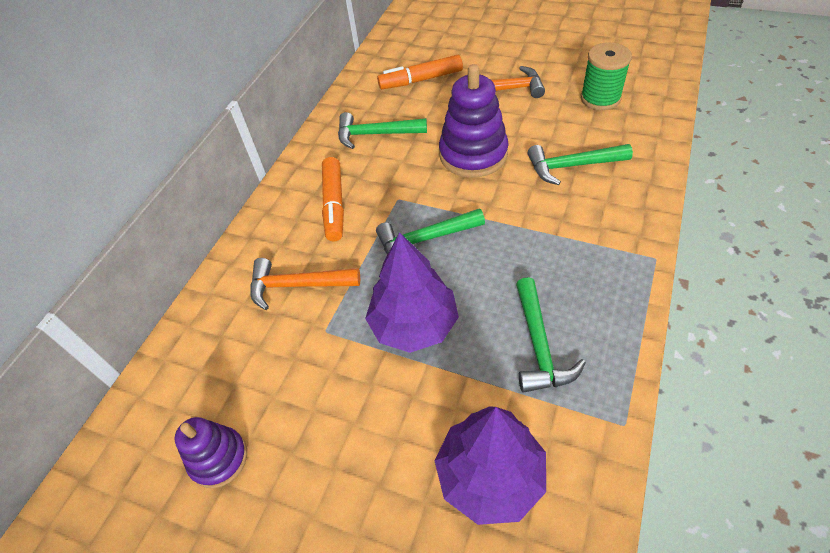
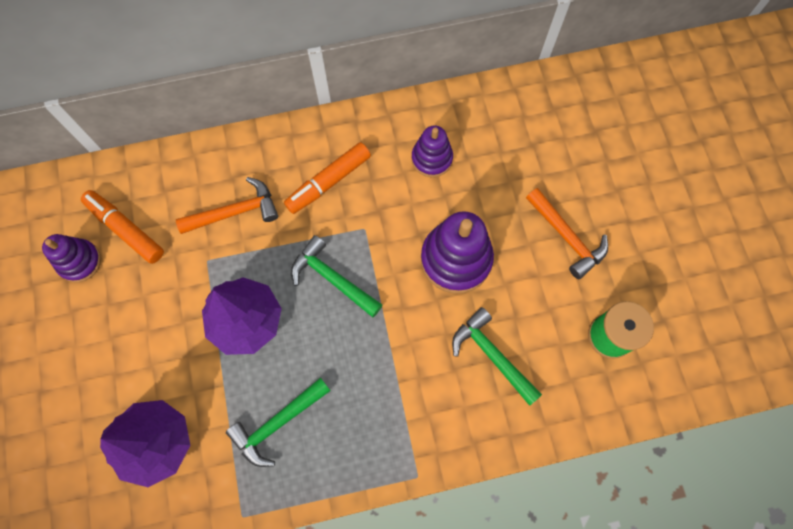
camera: 50 degrees right, 20 degrees up
(298, 285) = (235, 212): orange hammer -> orange hammer turned 105 degrees clockwise
(376, 134) = (432, 159): green hammer -> purple stacking toy
(421, 80) = (532, 149): orange marker -> orange marker (125, 229)

